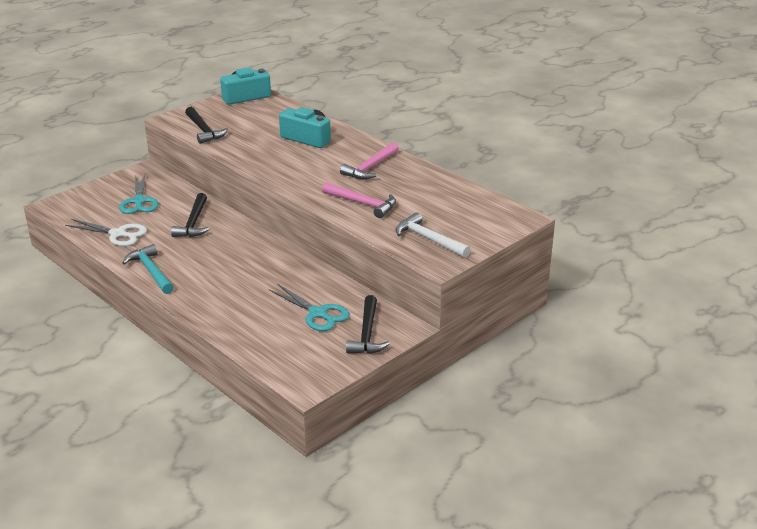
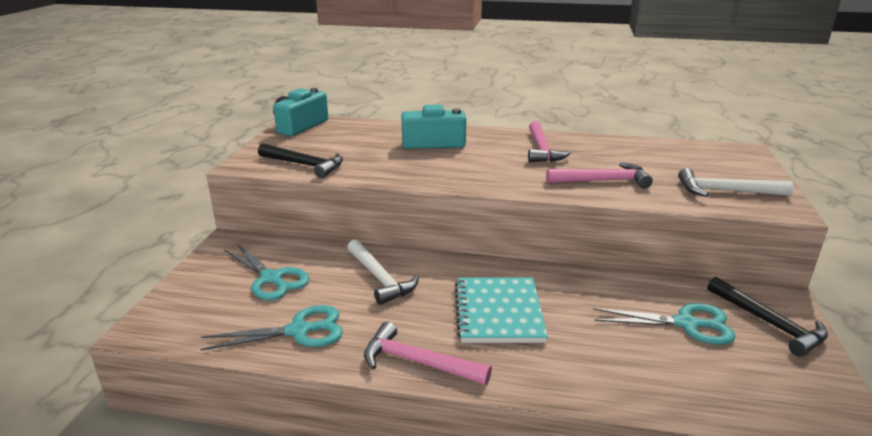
camera: 35 degrees left, 5 degrees down
(118, 234) = (299, 331): white scissors -> turquoise scissors
(151, 271) = (418, 362): turquoise hammer -> pink hammer
(193, 223) = (379, 278): black hammer -> white hammer
(227, 265) = (498, 312): none -> turquoise notebook

